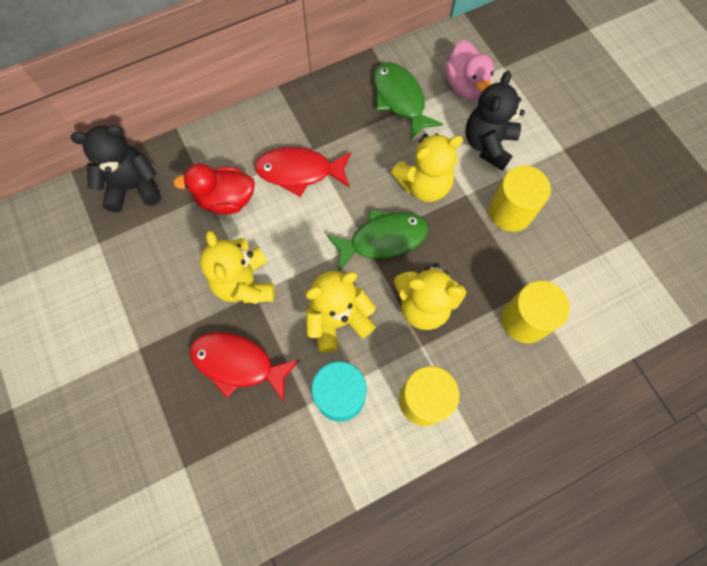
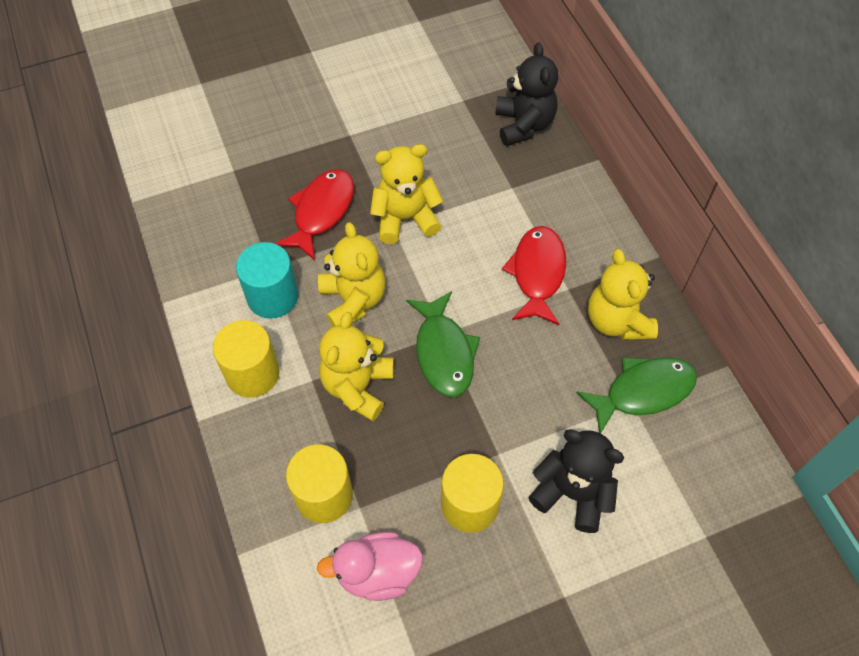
camera: 95 degrees right, 10 degrees down
(226, 200) = (504, 203): red duck -> none
(423, 185) = (514, 405): yellow teddy bear -> yellow teddy bear (617, 321)
(465, 86) = (668, 478): pink duck -> pink duck (377, 573)

